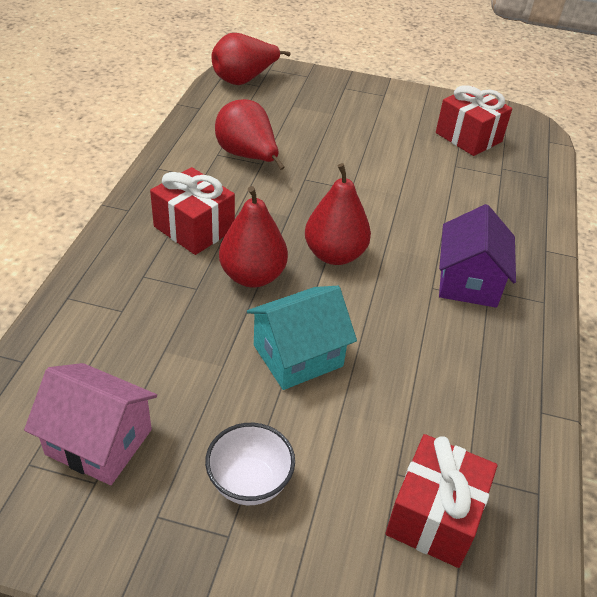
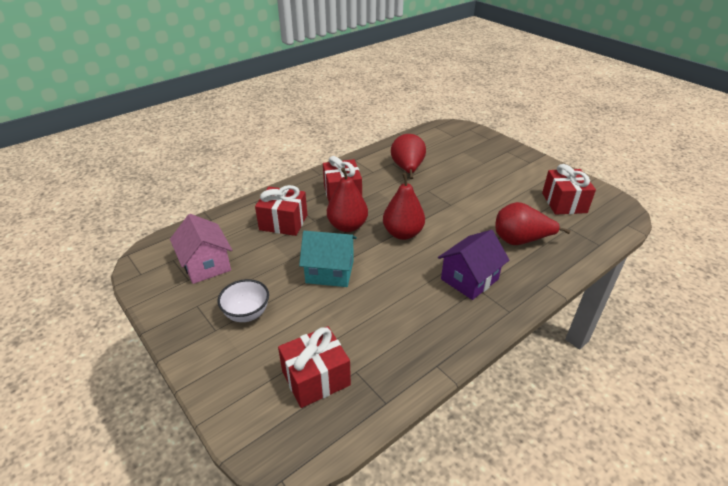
camera: 40 degrees right, 5 degrees down
(152, 312) = (283, 222): none -> red gift
(244, 80) = (448, 131): red pear -> red pear (520, 240)

